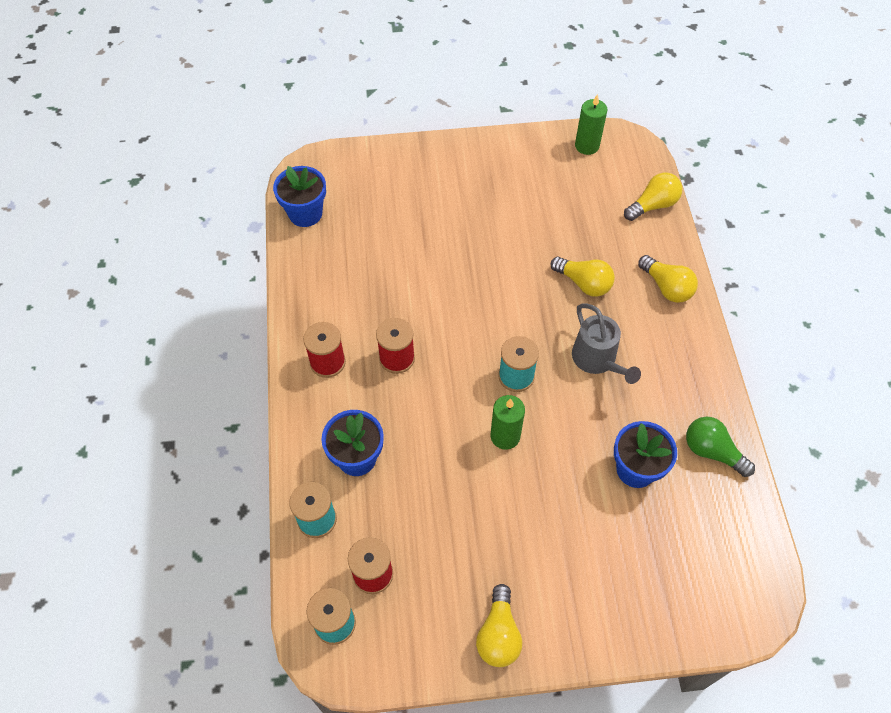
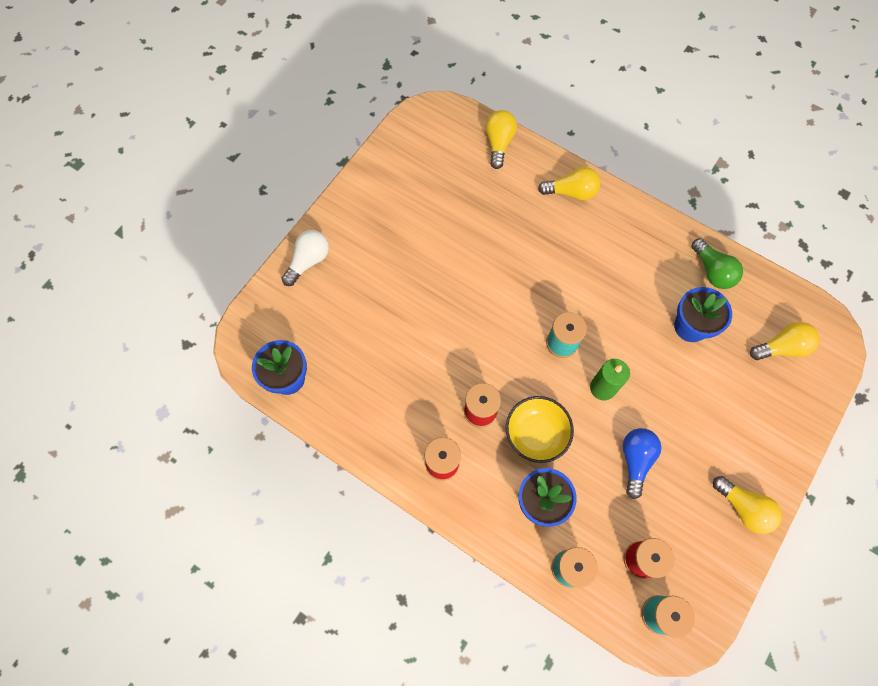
camera: 50 degrees left, 10 degrees up
(413, 158) = (308, 261): none -> white light bulb
(414, 413) = (536, 434): none -> yellow bowl
(461, 508) = (635, 460): none -> blue light bulb
(584, 283) = (524, 239): yellow light bulb -> yellow light bulb (782, 347)
(587, 146) = (410, 139): green candle -> none
(597, 360) = (592, 281): grey watering can -> none
(712, 451) = (712, 271): green light bulb -> green light bulb turned 105 degrees counterclockwise

